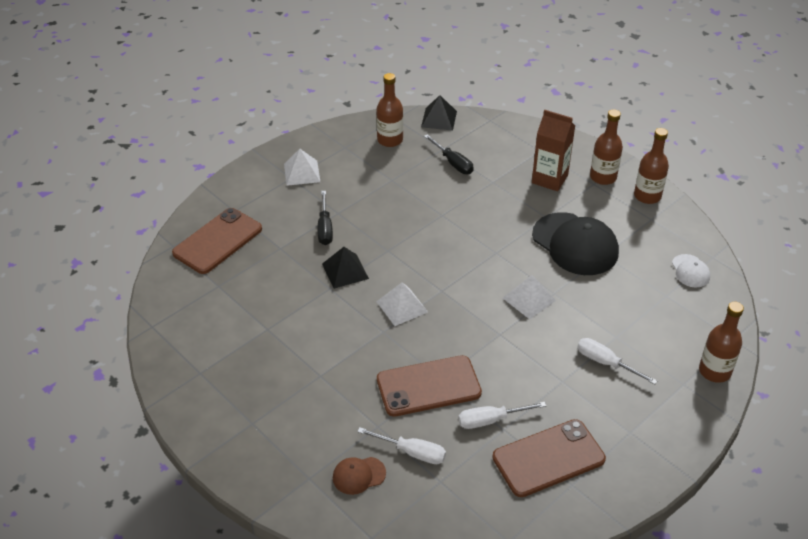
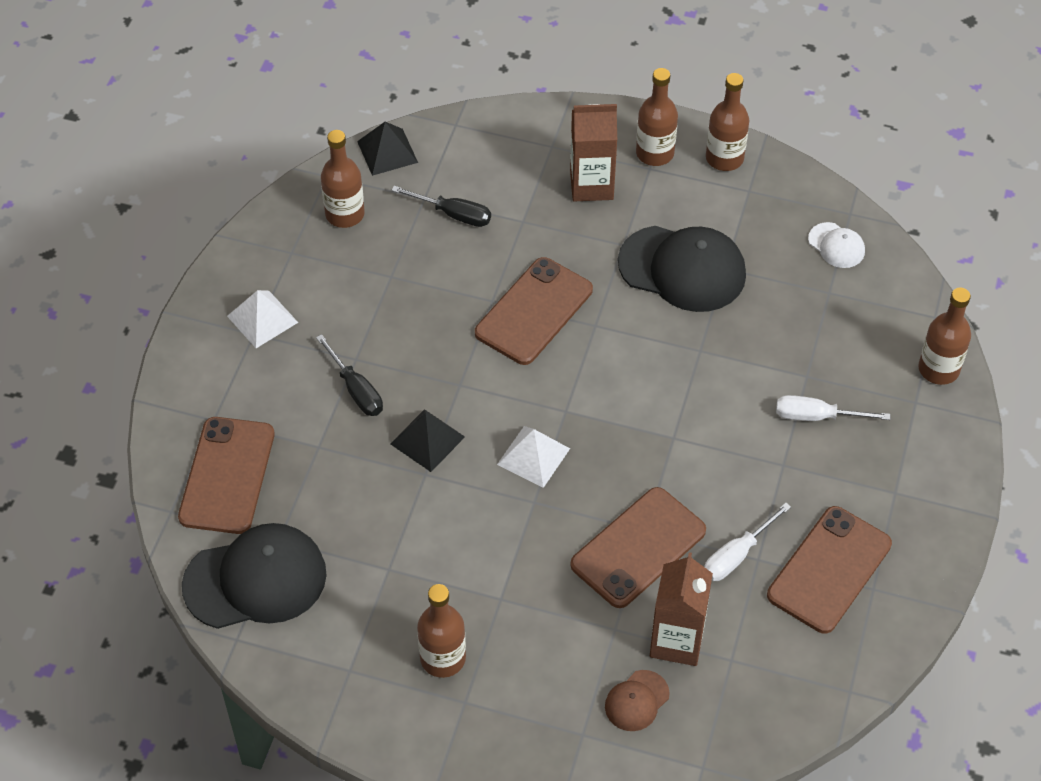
camera: 30 degrees left, 10 degrees up
(188, 300) = (255, 580): none -> black cap
(259, 392) = (443, 658): none -> brown bottle
(412, 452) = (677, 641): white screwdriver -> brown carton
(463, 230) = (534, 311): none -> brown phone
(529, 299) = (677, 373): white pyramid -> none

